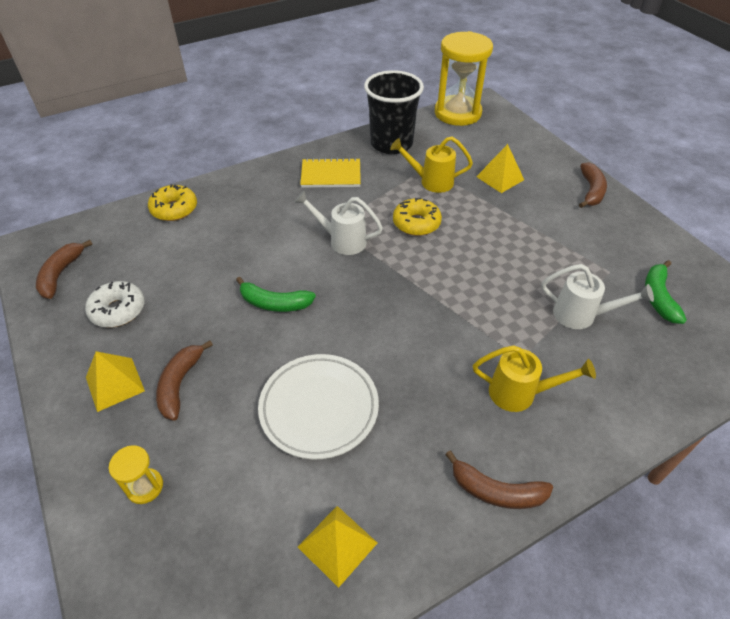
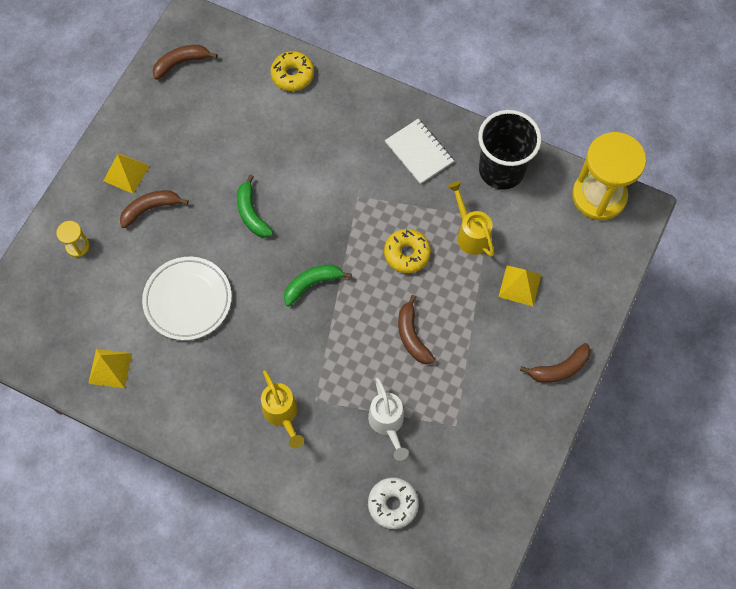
camera: 55 degrees right, 20 degrees up
(118, 310) = (178, 124): white donut -> white donut (393, 504)
(331, 175) = (419, 152): yellow notebook -> white notebook
(342, 240) = (346, 213): white watering can -> none
(496, 491) = (198, 435): brown banana -> brown banana (412, 336)
(658, 297) = (450, 473): green banana -> green banana (312, 284)

